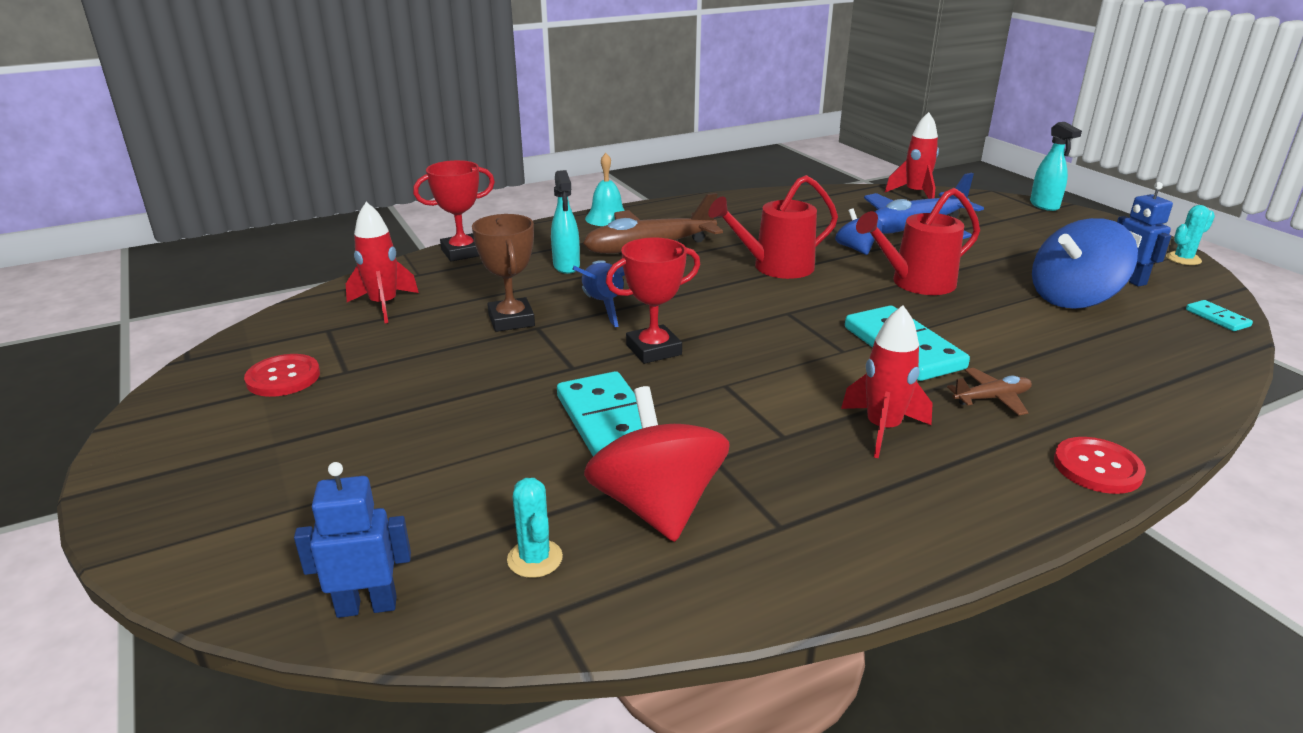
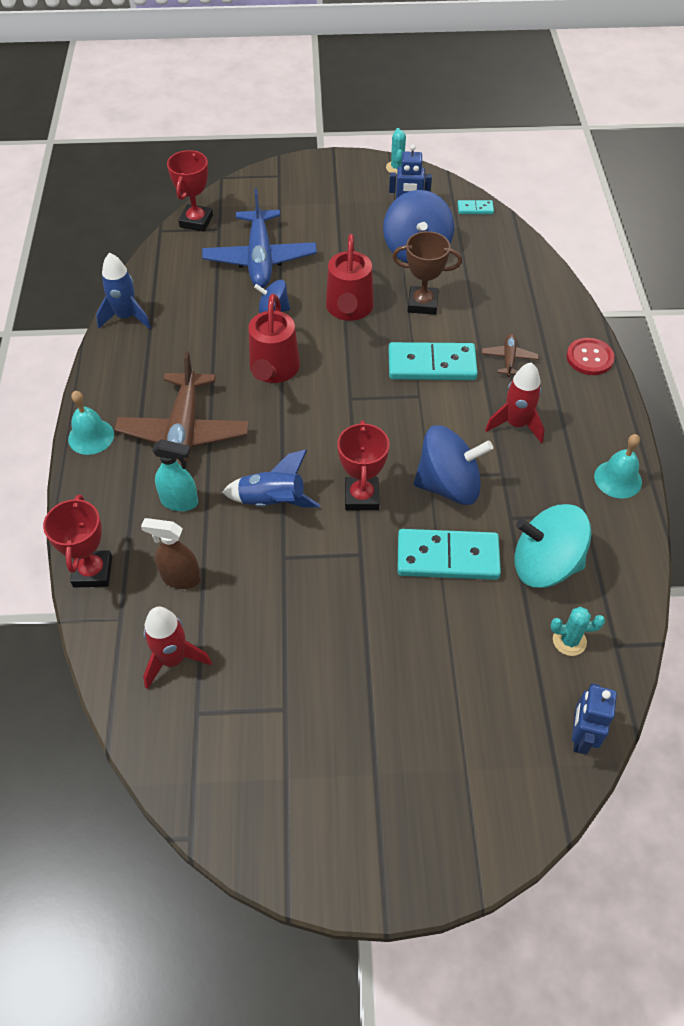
camera: 65 degrees left, 25 degrees up
(283, 377) = (271, 758): red button -> none
(478, 287) = (180, 578): none -> brown spray bottle
(511, 320) = (261, 571): brown trophy -> brown trophy (422, 304)
(657, 506) = (545, 564): red spinning top -> turquoise spinning top
(724, 401) = (449, 485): none -> blue spinning top
(756, 198) = (126, 317): none -> blue rocket
(885, 547) = (618, 479): none -> turquoise bell
(915, 194) = (196, 221): red rocket -> red trophy
(1044, 205) = (272, 170): turquoise spray bottle -> none

